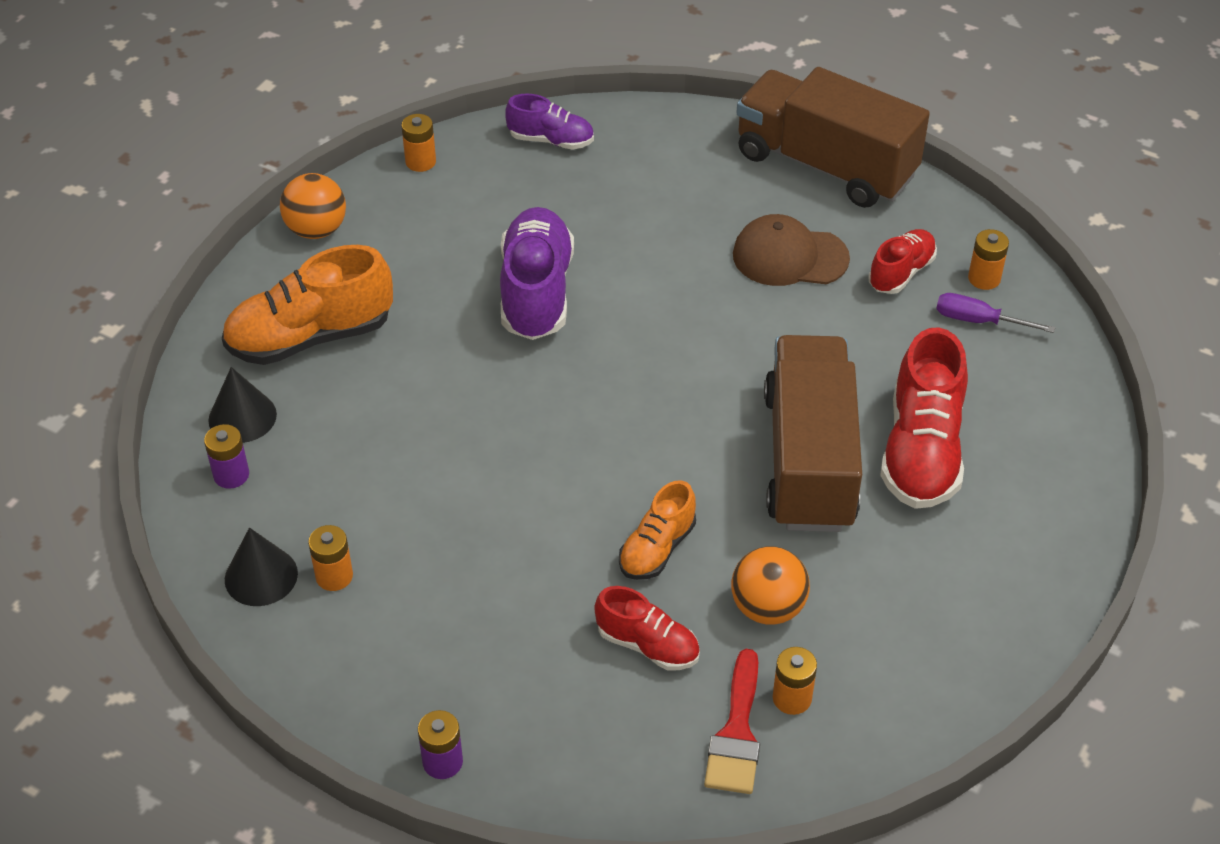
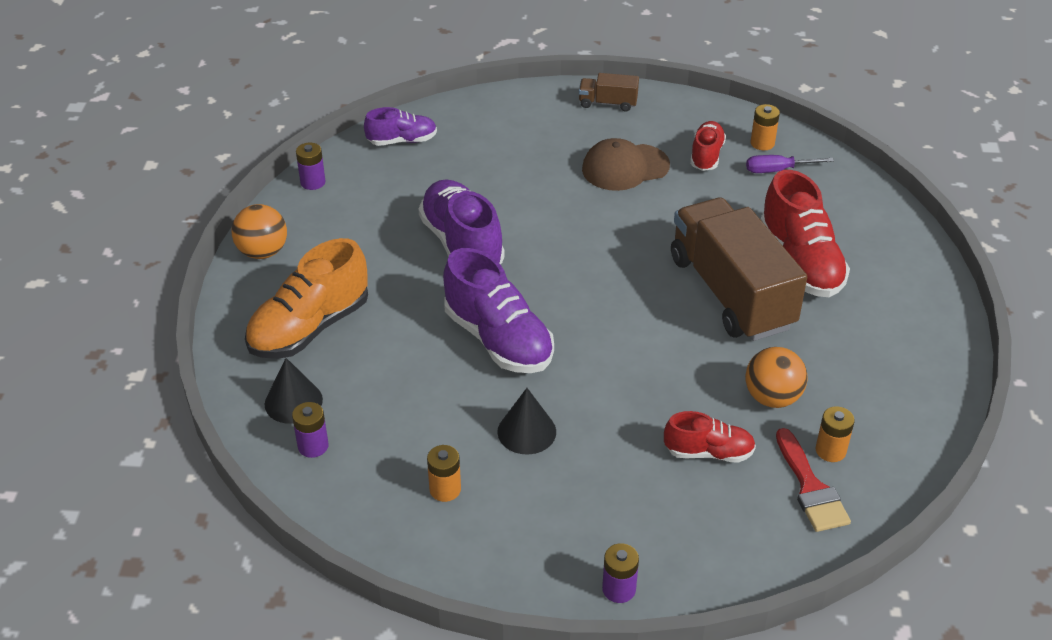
camera: 25 degrees left, 5 degrees down
(261, 576) = (387, 510): black cone -> black cone (526, 431)
(420, 162) = (313, 182): orange battery -> purple battery
(502, 423) = (498, 340): none -> purple shoe
(657, 549) = (669, 386): orange shoe -> none
(825, 165) = (608, 103): brown truck -> brown truck, size x0.43

